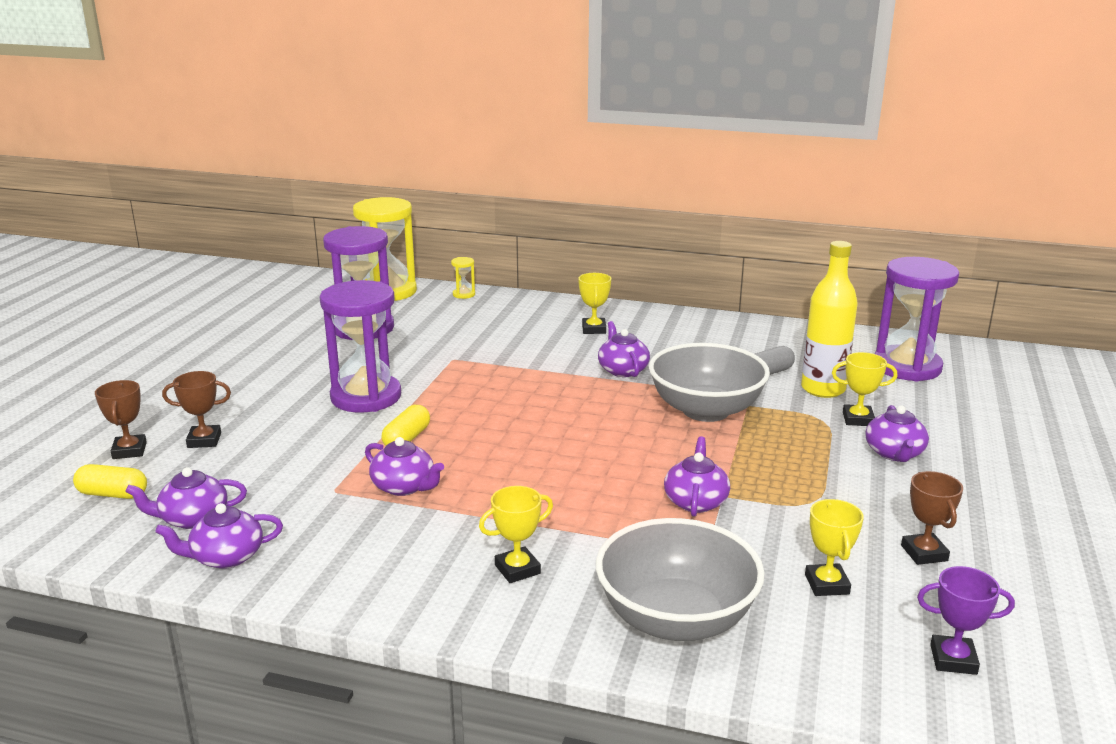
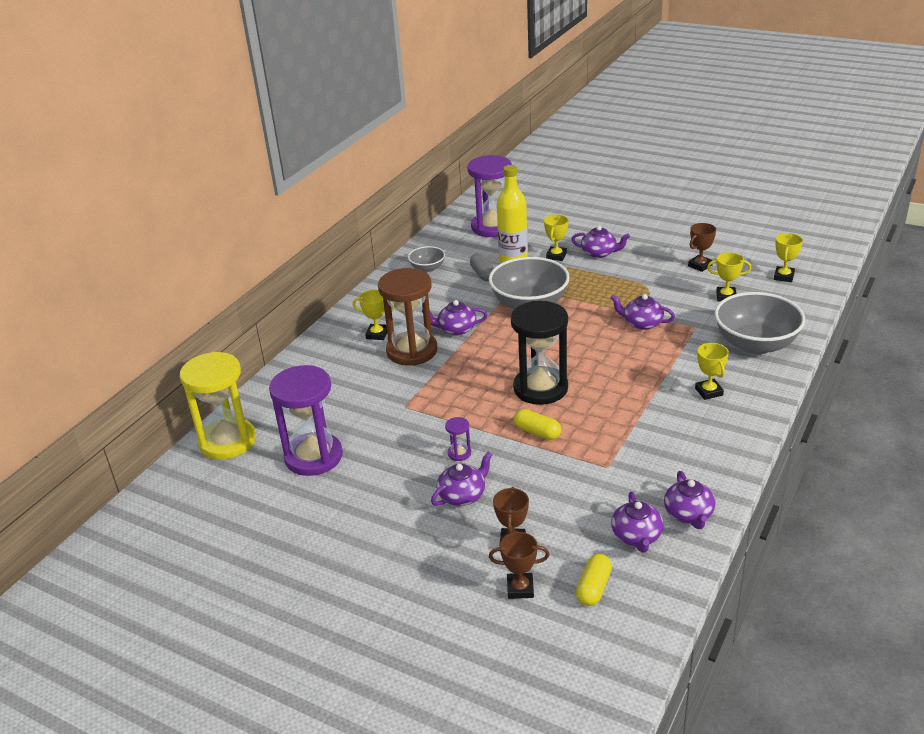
camera: 75 degrees left, 10 degrees up
(366, 397) = (459, 453): purple hourglass -> purple hourglass, size x0.40
(404, 487) = (607, 434): purple teapot -> purple teapot (463, 495)
(464, 294) = (263, 396): yellow hourglass -> none
(502, 434) = (540, 388): none -> black hourglass
(565, 351) = (412, 351): none -> brown hourglass
(760, 338) = (427, 268): none -> grey bowl
(924, 553) = (700, 265): brown trophy -> brown trophy turned 45 degrees counterclockwise
(953, 659) = (783, 276): purple trophy -> yellow trophy

